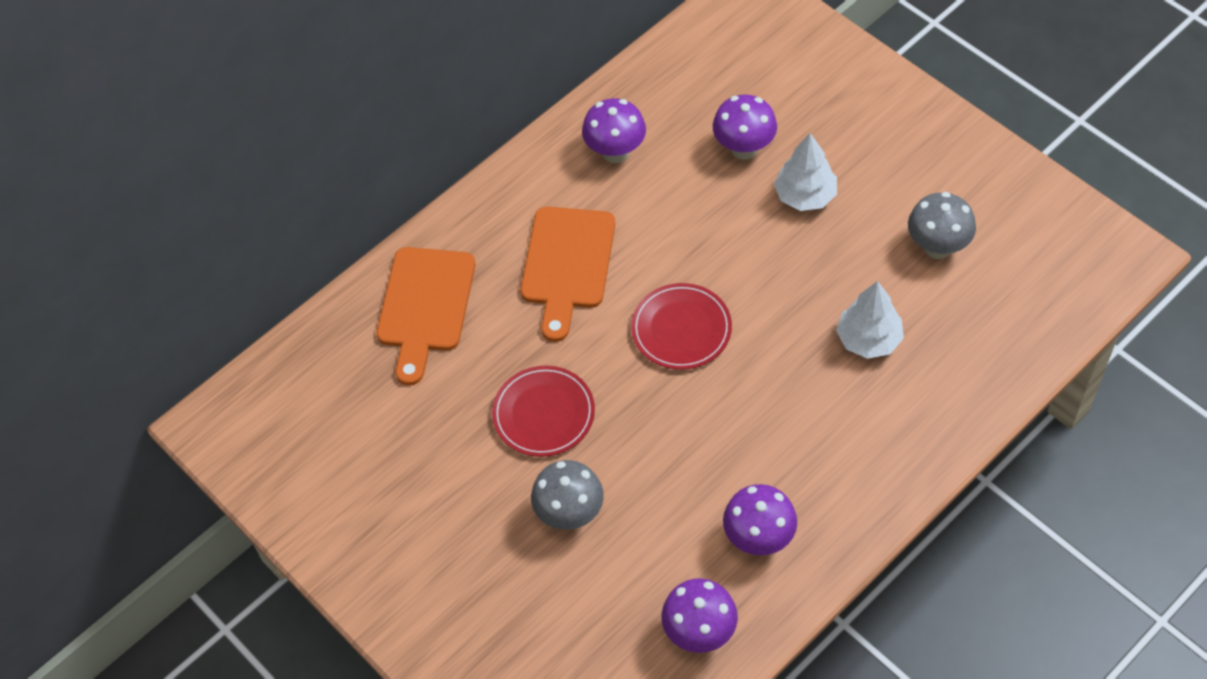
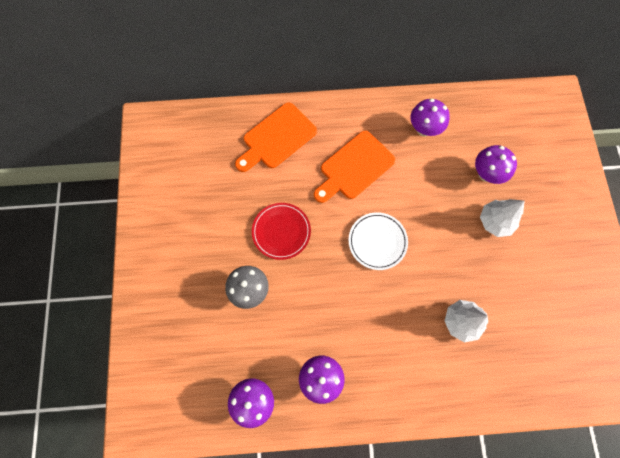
camera: 35 degrees right, 15 degrees up
(681, 329) = (377, 241): red plate -> white plate
(937, 247) = (538, 302): grey mushroom -> none

